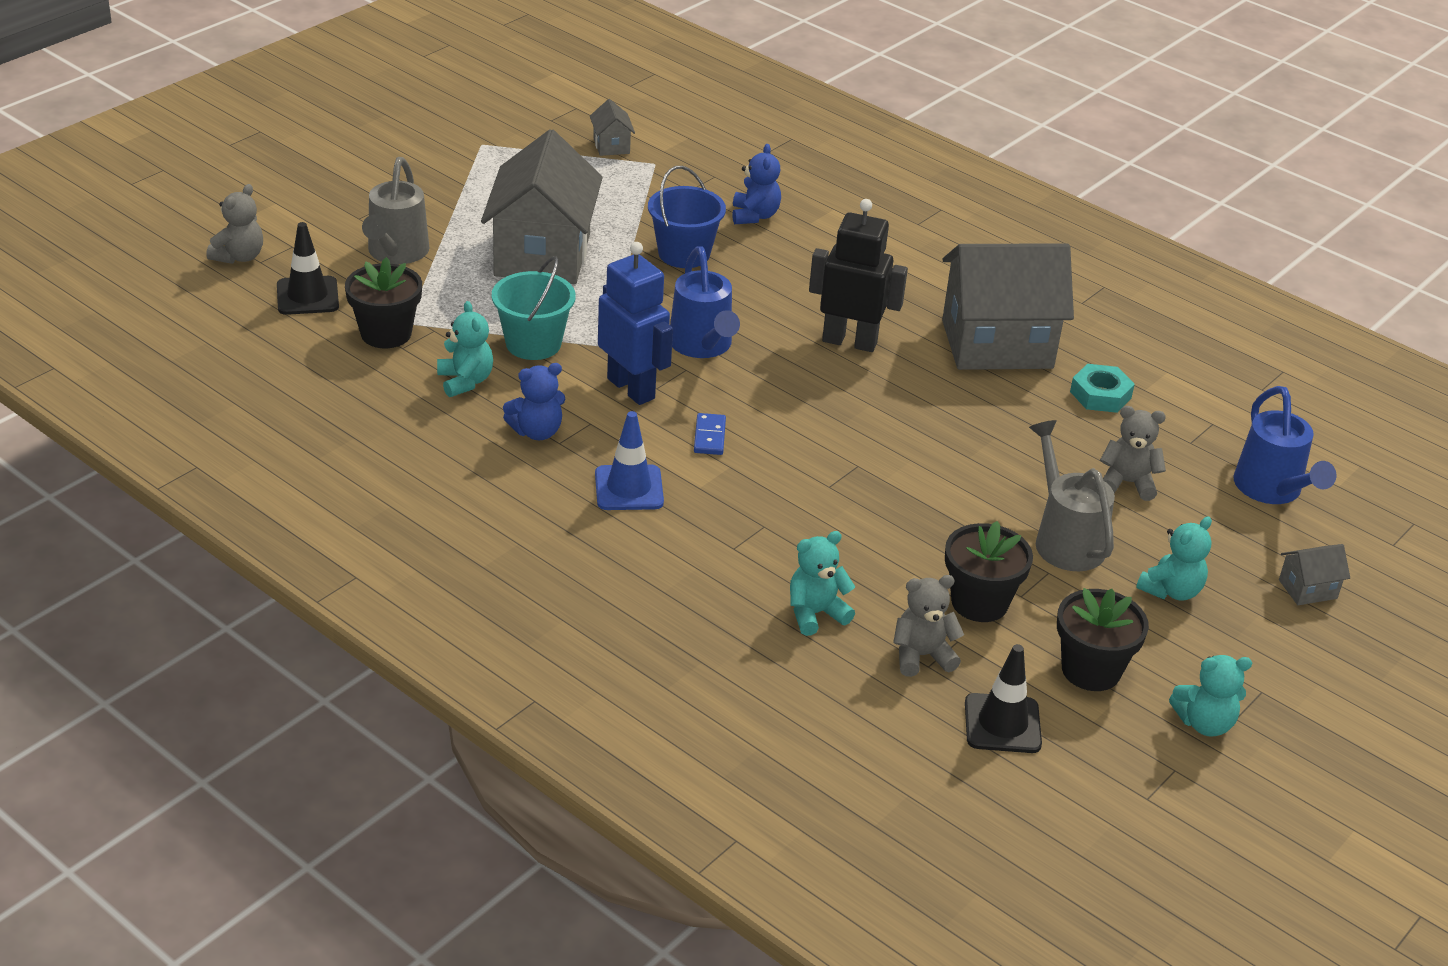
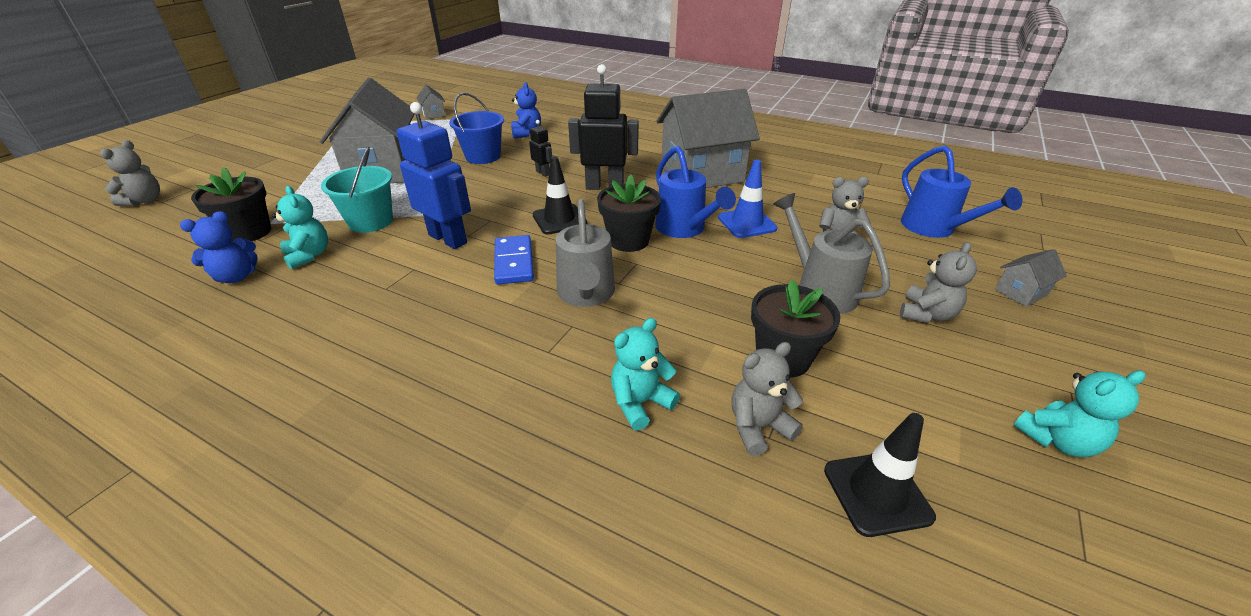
camera: 10 degrees left, 0 degrees up
(307, 296) = (191, 217): black traffic cone -> black traffic cone (559, 219)
(396, 253) = (273, 183): grey watering can -> grey watering can (586, 295)
(537, 431) = (366, 283): blue teddy bear -> blue teddy bear (236, 277)
(629, 488) = (447, 315): blue traffic cone -> blue traffic cone (747, 223)
(703, 346) = (501, 204): blue watering can -> blue watering can (684, 229)
(709, 436) = (513, 262): blue domino -> blue domino, size x1.54
(767, 301) = (543, 173): none -> black robot
(1091, 670) = (917, 405): black flower pot -> black flower pot (628, 240)
(1100, 395) = (783, 191): turquoise nut -> none
(1171, 590) = (926, 314): turquoise teddy bear -> grey teddy bear

